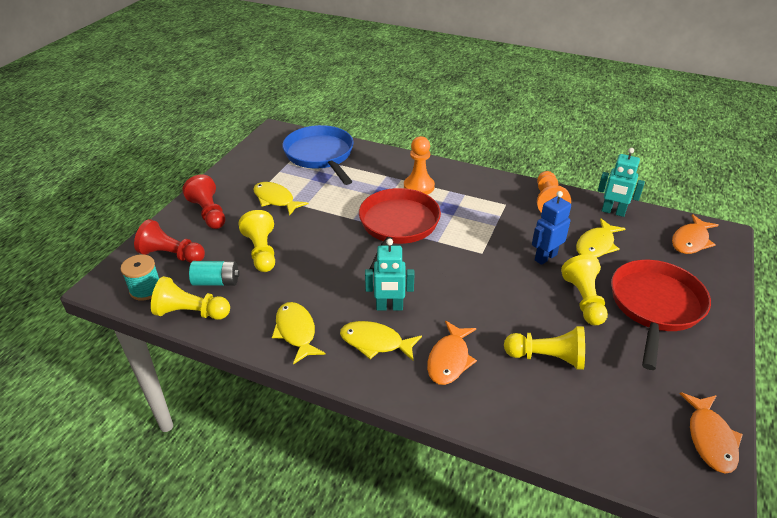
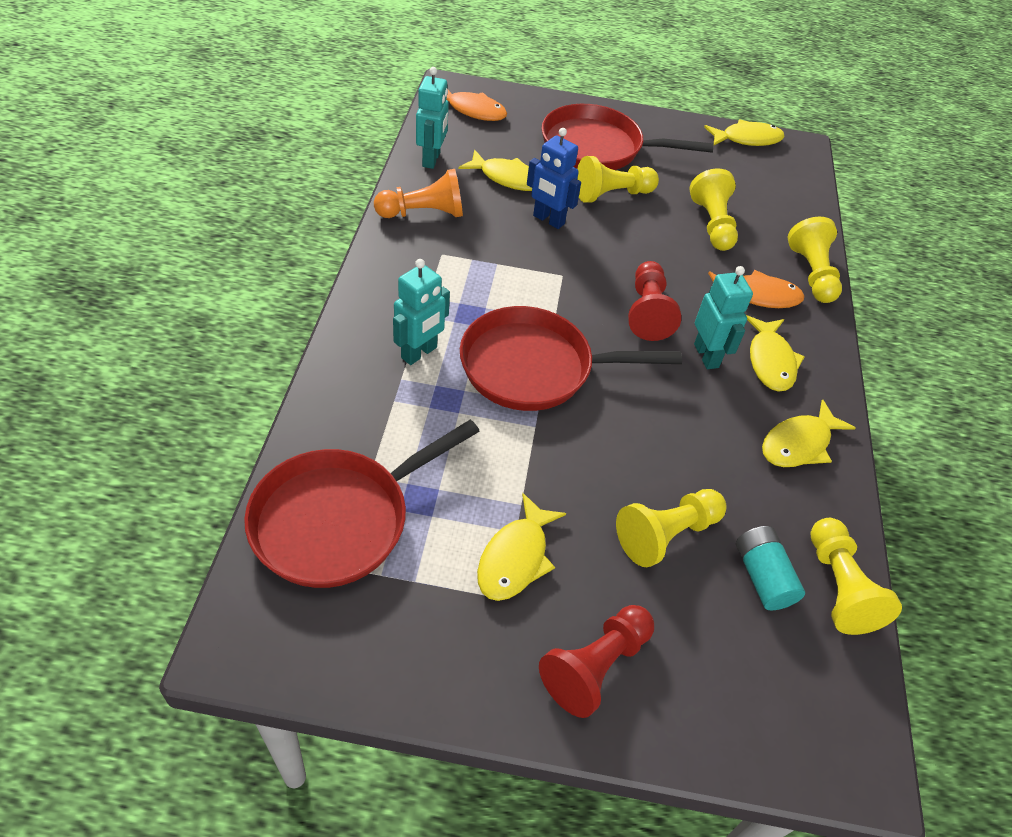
camera: 110 degrees left, 10 degrees up
(146, 289) = (832, 682): turquoise spool -> none
(172, 255) = (736, 680): red pawn -> red pawn (647, 312)
(320, 155) = (339, 519): blue pan -> red pan
(419, 187) = (419, 353): orange pawn -> turquoise robot
(475, 412) = (811, 274): none -> yellow pawn
(710, 438) = (747, 139): orange fish -> yellow fish

